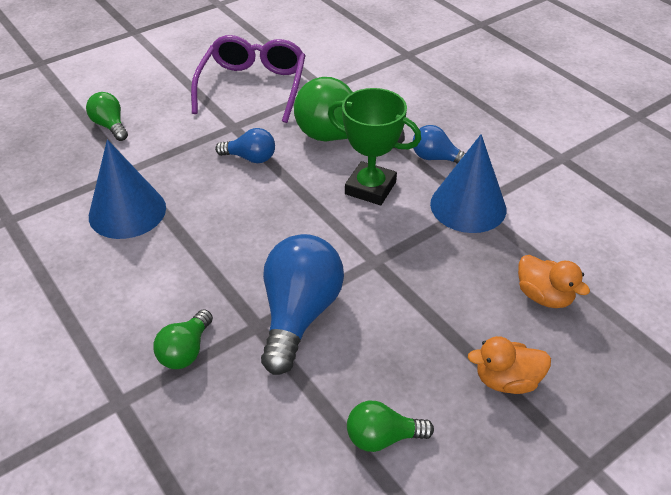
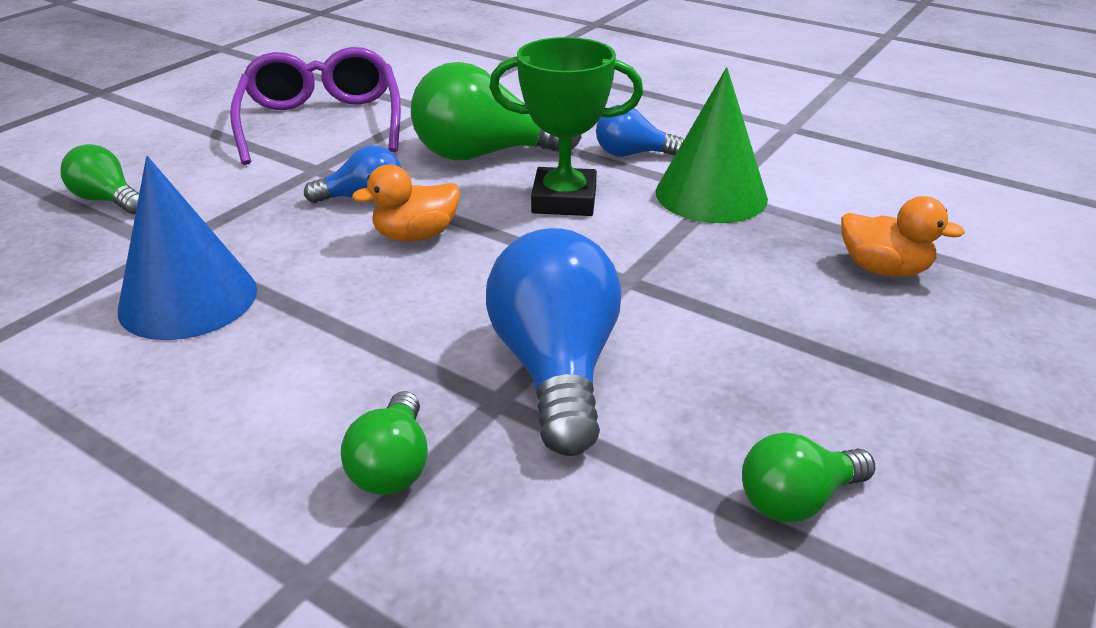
camera: 20 degrees left, 10 degrees down
(468, 206) = (711, 195): blue cone -> green cone
(506, 380) = (915, 376): orange duck -> orange duck (416, 235)

